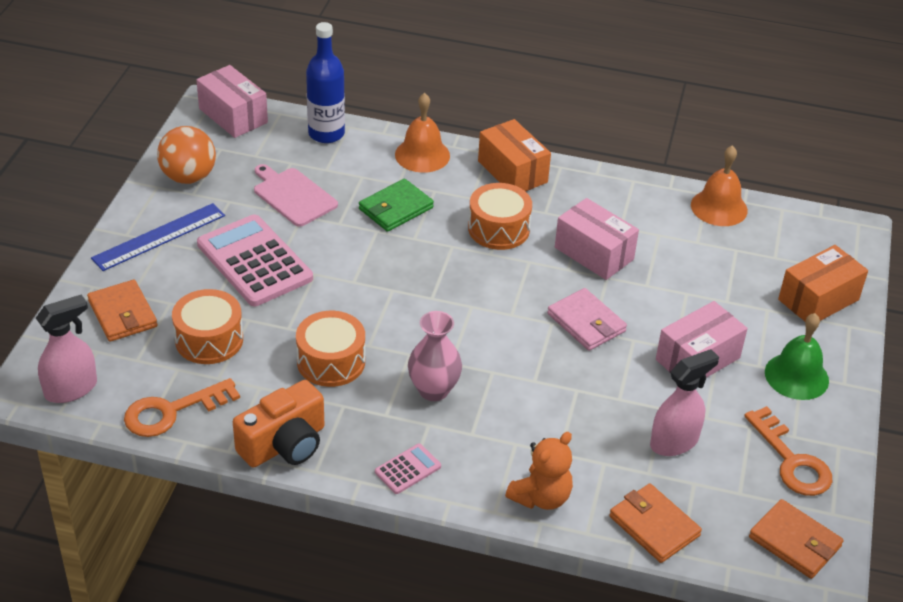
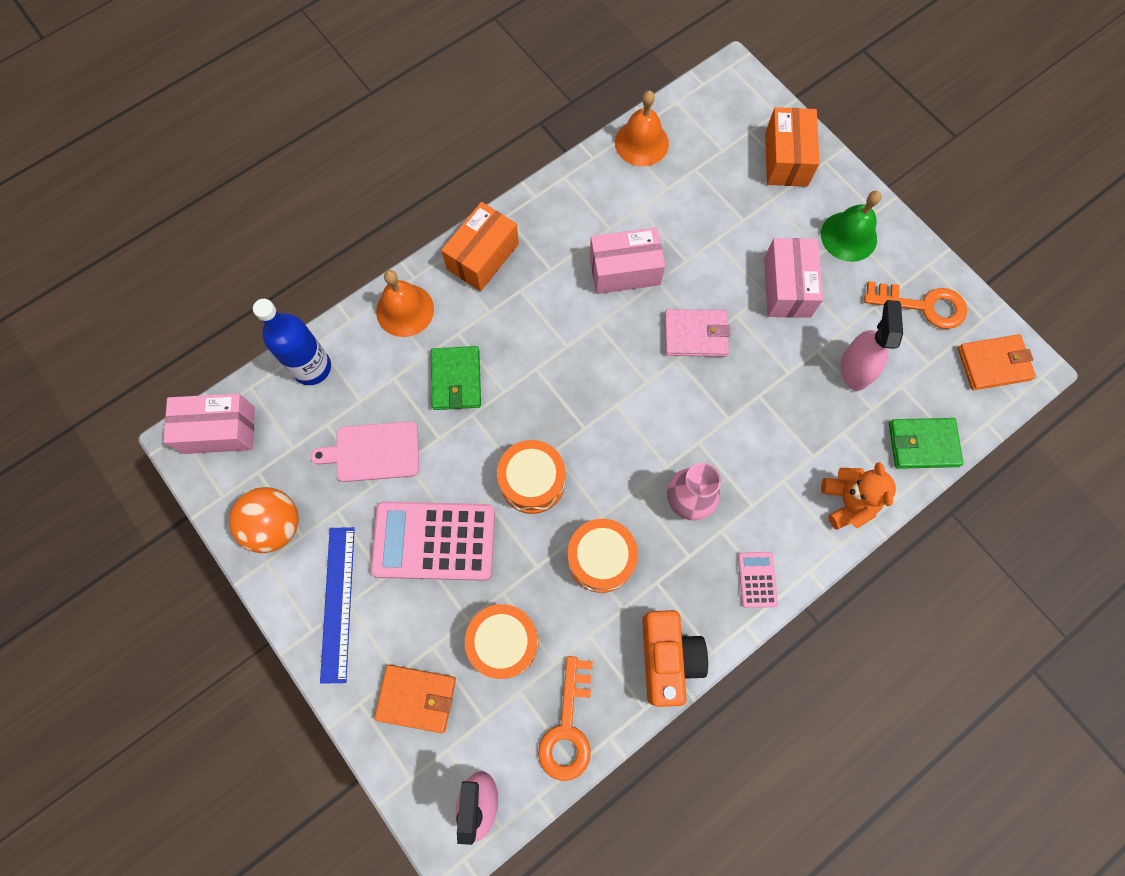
camera: 50 degrees left, 30 degrees up
(498, 229) = (543, 318): orange drum -> orange drum (532, 481)
(512, 172) = (483, 256): orange box -> orange box turned 60 degrees counterclockwise
(654, 526) = (923, 444): orange wallet -> green wallet

